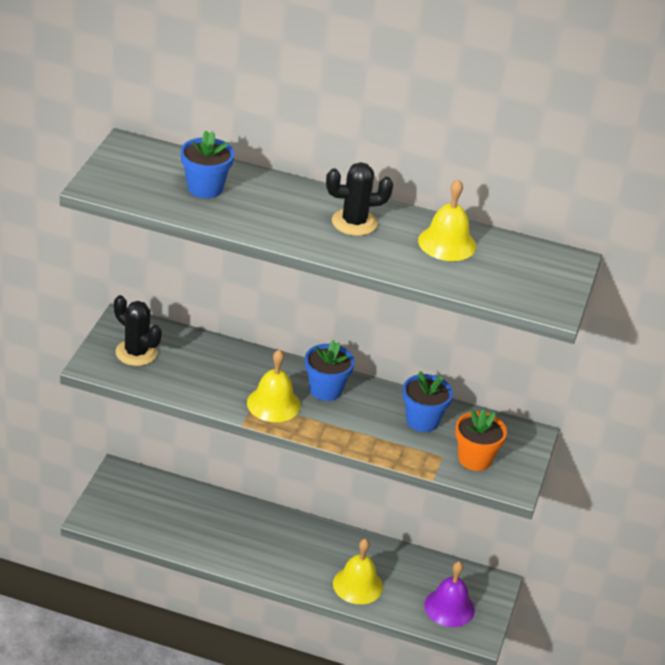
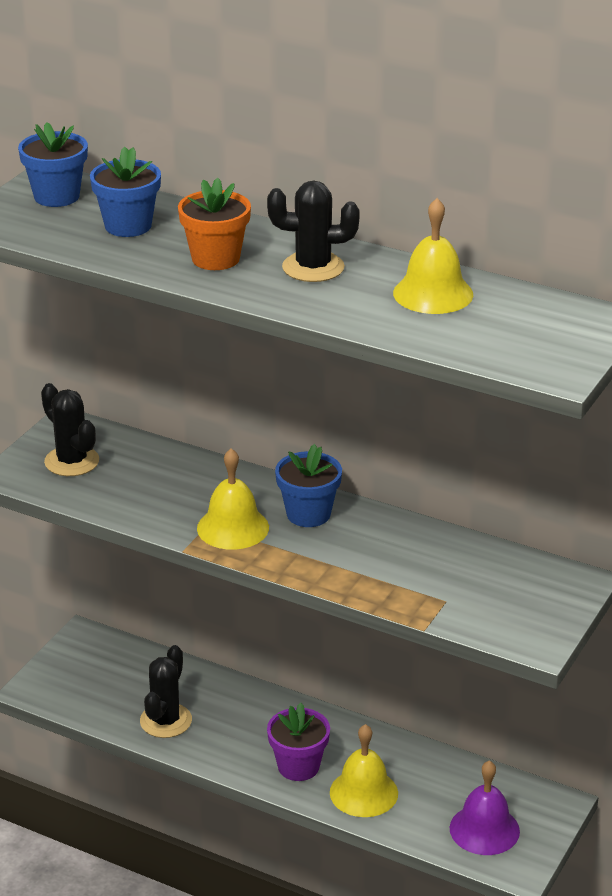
camera: 15 degrees right, 5 degrees down
(199, 537) = (166, 721): none -> black cactus
(306, 568) = (298, 766): none -> purple flower pot
(422, 420) = (430, 556): blue flower pot -> blue flower pot (56, 196)
(475, 459) = (491, 606): orange flower pot -> orange flower pot (215, 258)

